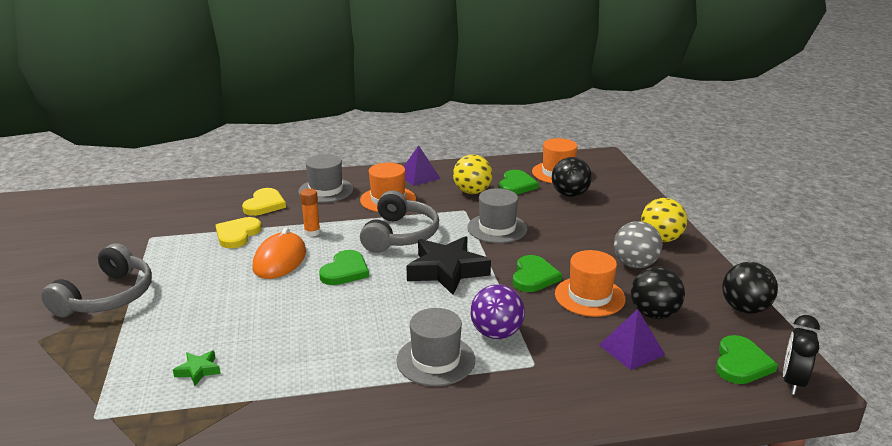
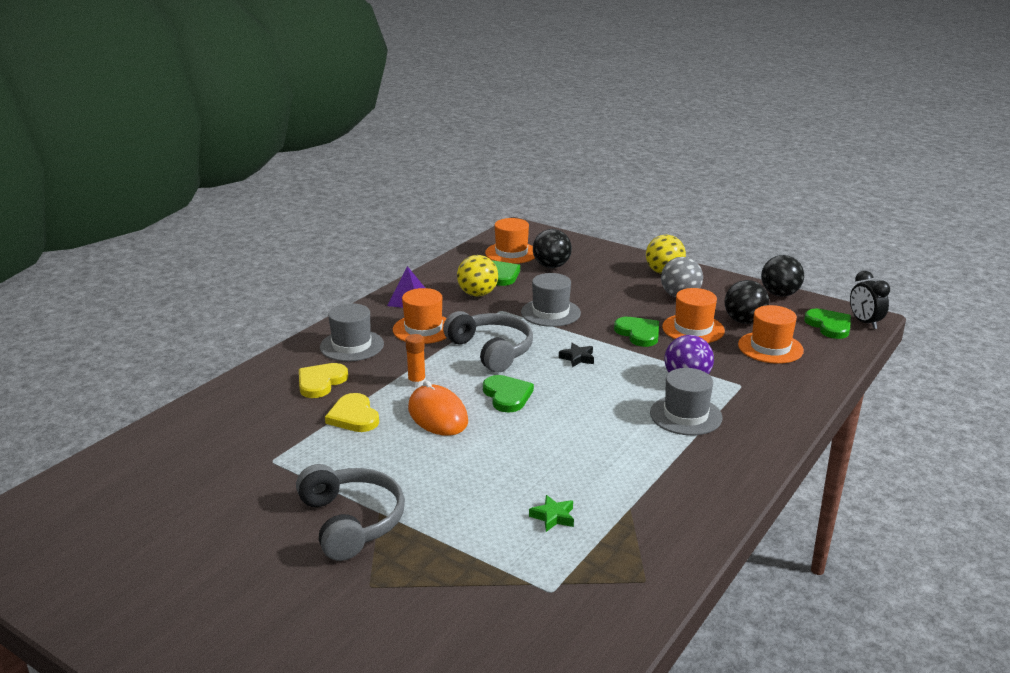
camera: 45 degrees left, 0 degrees up
(264, 204) = (321, 382): yellow heart -> yellow heart turned 120 degrees counterclockwise
(447, 271) = (577, 358): black star -> black star, size x0.44
(631, 349) = (770, 347): purple pyramid -> orange hat

